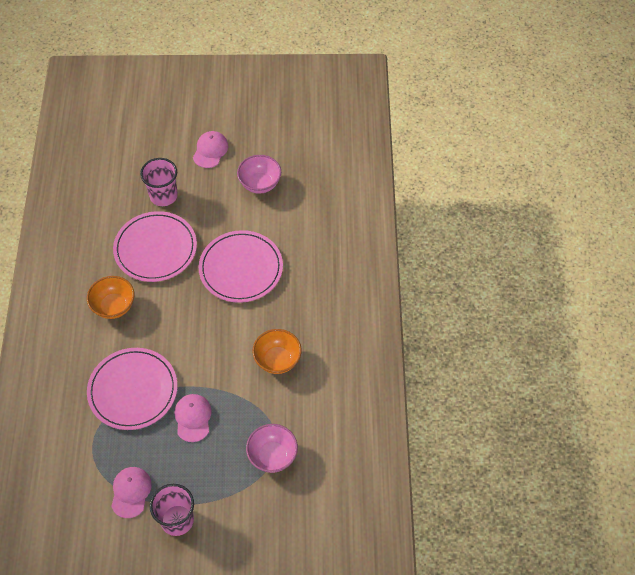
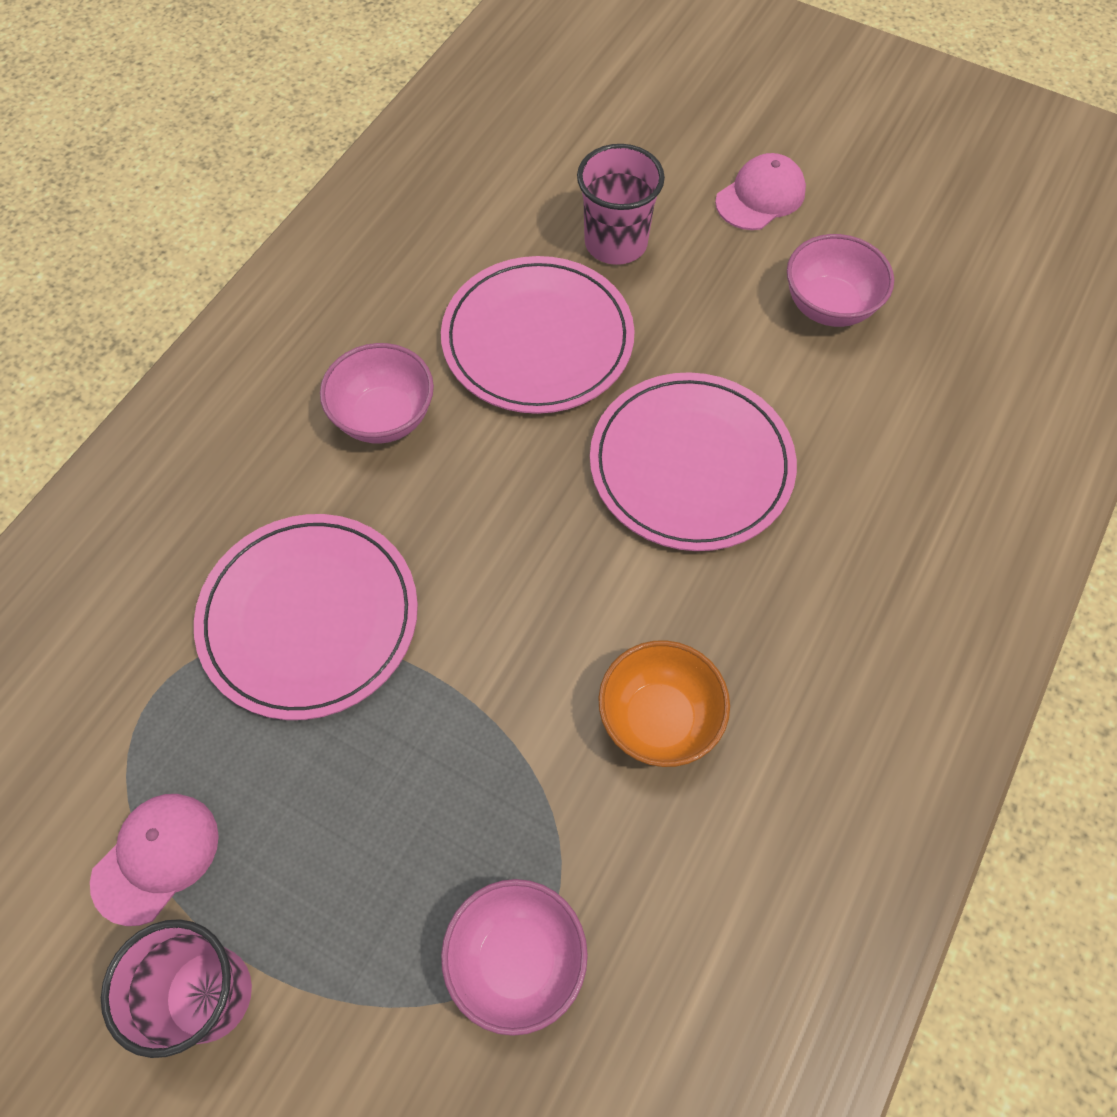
camera: 30 degrees right, 5 degrees up
(114, 306) = (384, 417): orange bowl -> pink bowl
(193, 418) = (394, 754): pink cap -> none

